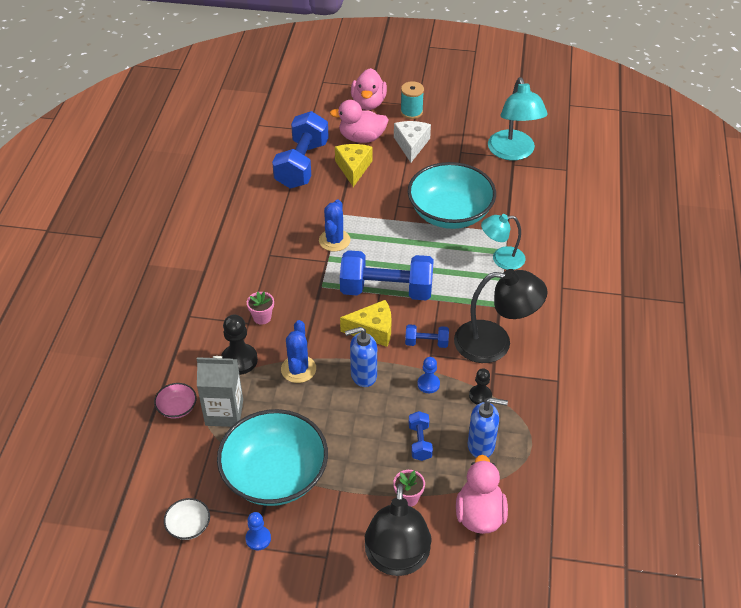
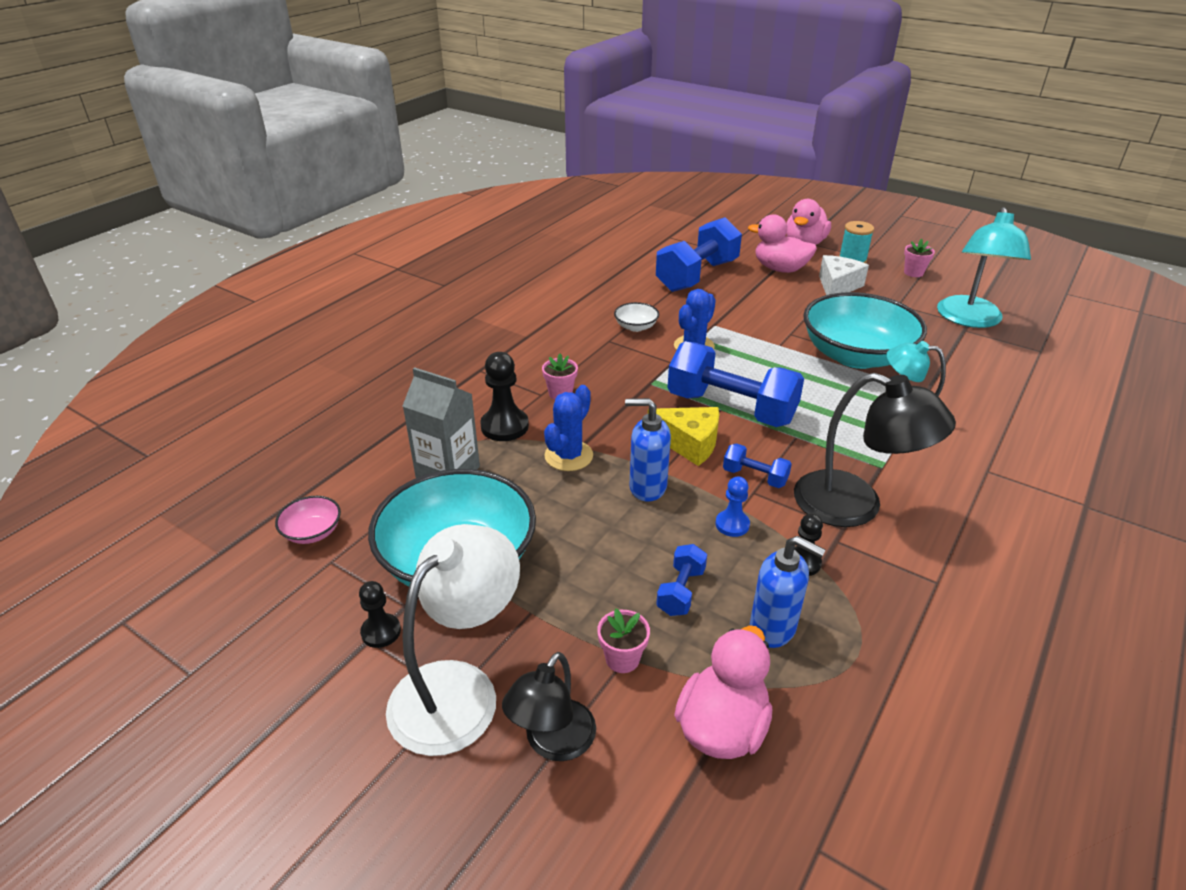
camera: 25 degrees right, 10 degrees down
(177, 408) = (398, 451): pink bowl -> pink bowl (312, 532)
(189, 526) = (309, 582): white bowl -> white bowl (636, 327)
(258, 539) = (381, 632): blue pawn -> black pawn
(327, 553) = (458, 689): none -> white lamp
(353, 168) = (755, 291): yellow cheese -> none
(396, 560) = (553, 743): black lamp -> black lamp, size x0.62
(460, 113) = (913, 273): none -> pink flower pot

